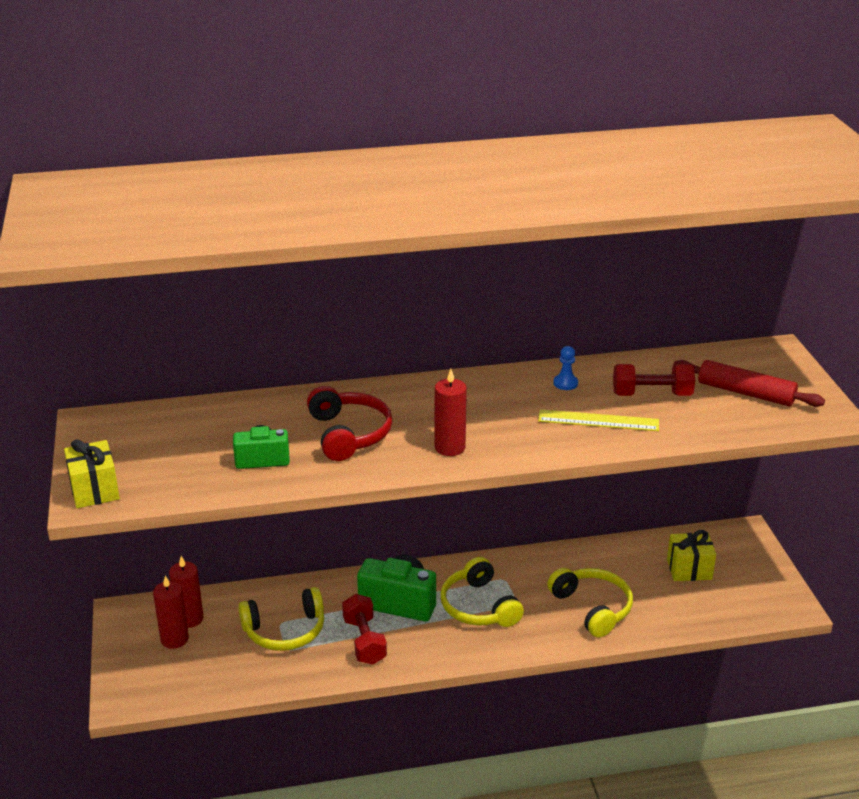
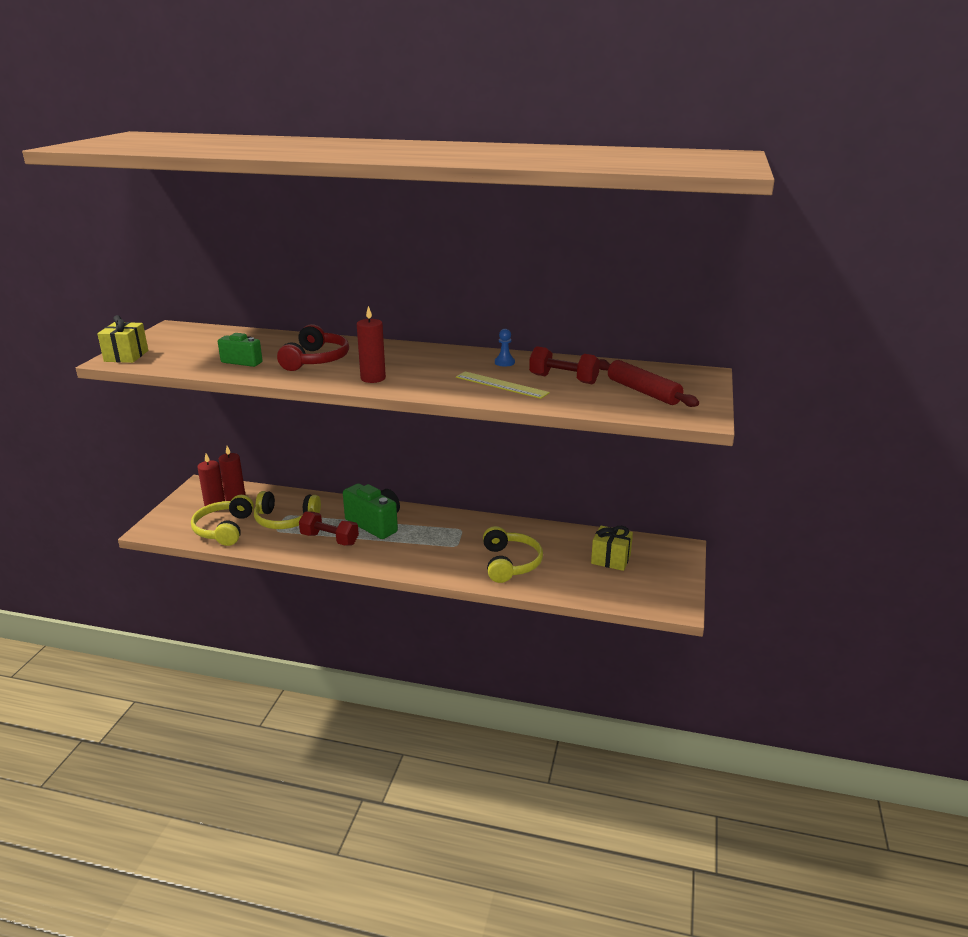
camera: 25 degrees right, 5 degrees down
(364, 641) = (329, 539): red dumbbell -> red dumbbell turned 75 degrees counterclockwise
(478, 607) = (427, 540): yellow headphones -> yellow headphones (224, 529)

